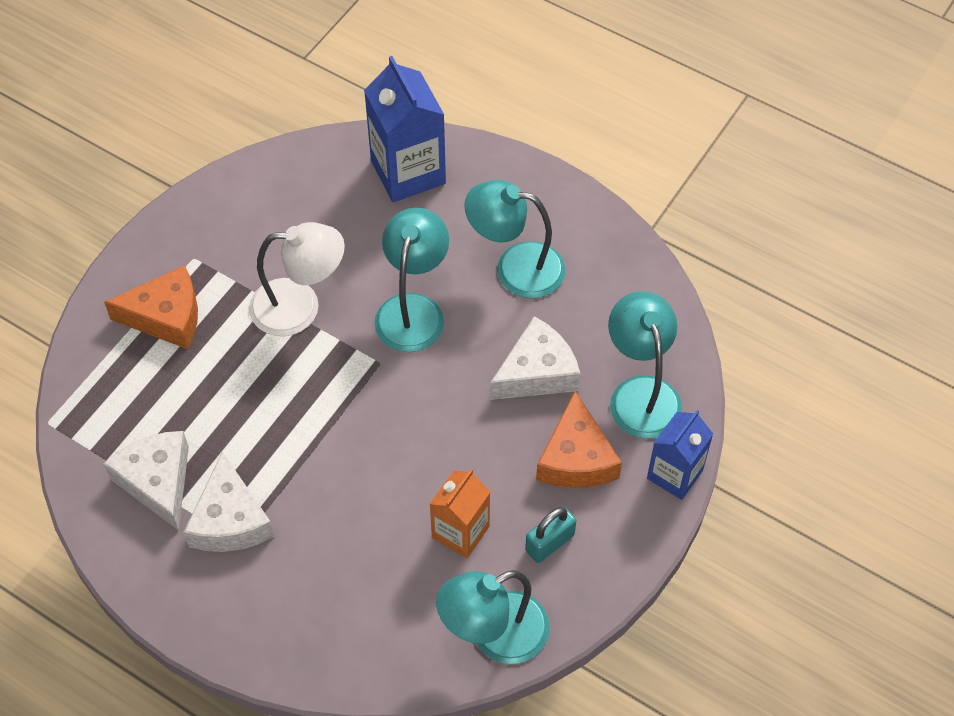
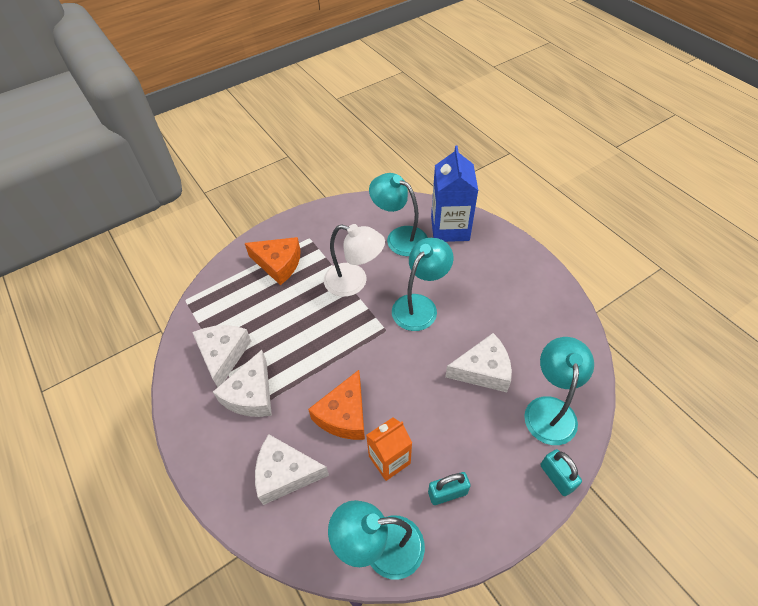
camera: 25 degrees right, 5 degrees down
(332, 600) = (285, 473): none -> white cheese
(515, 267) = (493, 301): turquoise lamp -> turquoise lamp (399, 237)
(576, 458) = (488, 438): orange cheese -> orange cheese (344, 415)
(675, 474) = (556, 477): blue carton -> turquoise padlock

